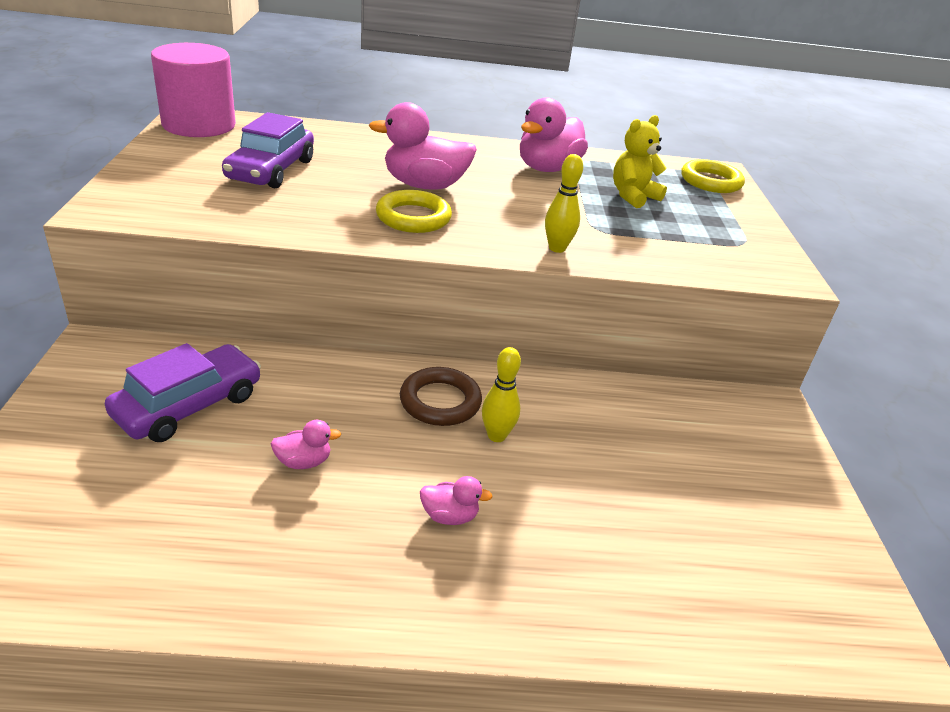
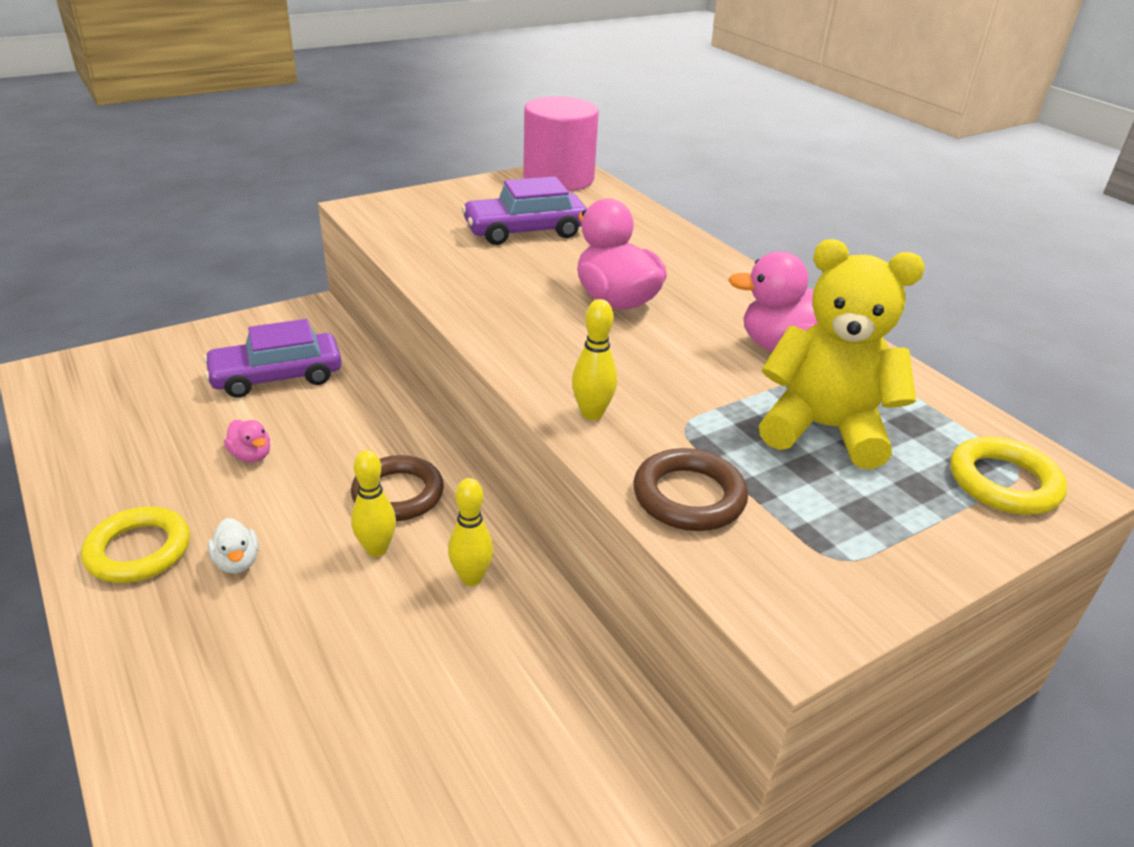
camera: 60 degrees right, 0 degrees up
(189, 405) = (277, 376): purple car -> purple car turned 150 degrees clockwise
(413, 217) = (537, 317): yellow ring -> yellow ring (139, 550)
(449, 516) = (237, 562): pink duck -> white duck
(562, 405) = (471, 578): none -> yellow bowling pin
(633, 196) = (823, 429): yellow teddy bear -> yellow teddy bear, size x1.60
(666, 256) = (689, 496): none -> brown ring

